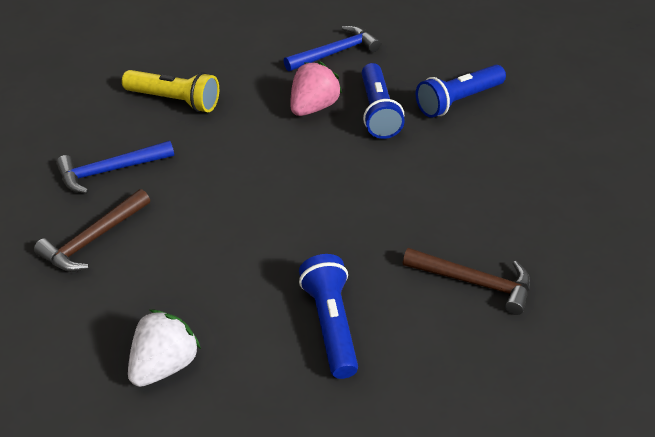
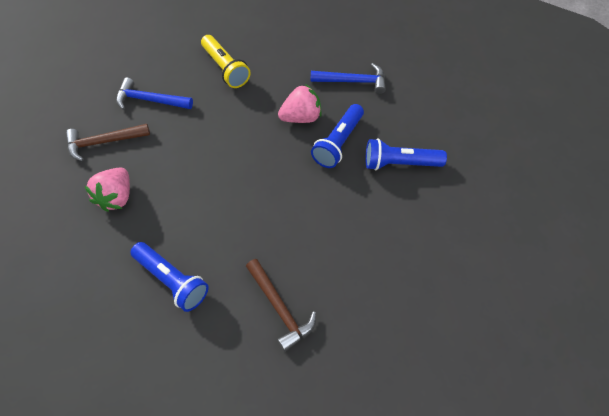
camera: 35 degrees right, 15 degrees up
(164, 365) = (68, 248): white strawberry -> none
(172, 284) = (116, 197): none -> pink strawberry
(331, 325) = (172, 281): blue flashlight -> blue flashlight turned 105 degrees clockwise

